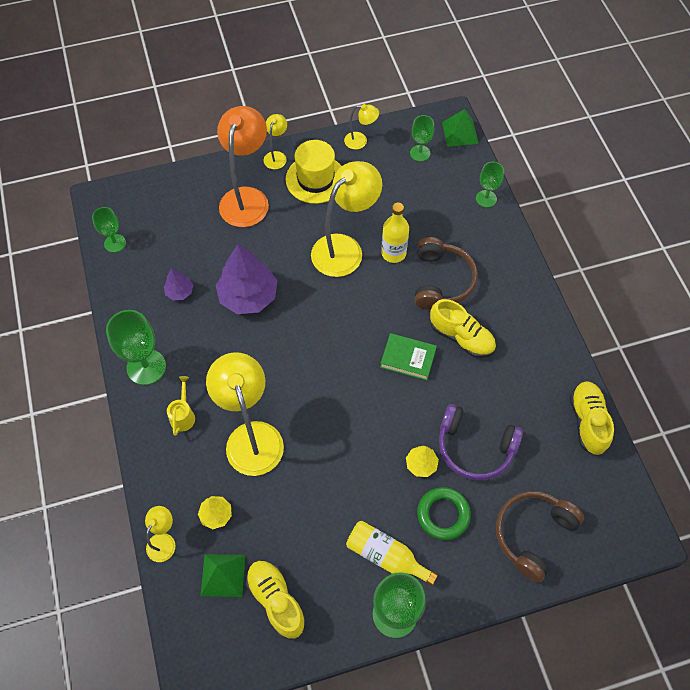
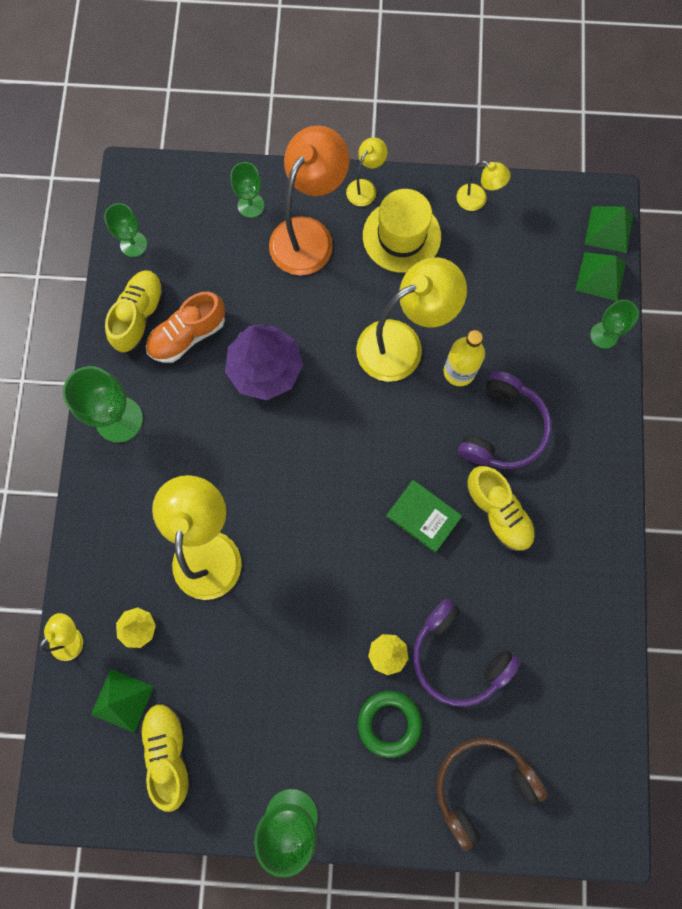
camera: 20 degrees right, 15 degrees up
(180, 292) = (188, 335): purple tree -> orange shoe
(183, 415) = (141, 494): yellow watering can -> none
(386, 556) = (306, 746): yellow bottle -> none
(420, 153) = (546, 242): green goblet -> green goblet (251, 205)
(441, 281) = (503, 429): brown headphones -> purple headphones
(467, 163) = (600, 276): none -> green pyramid
(587, 421) = (604, 673): yellow shoe -> yellow shoe (139, 316)

